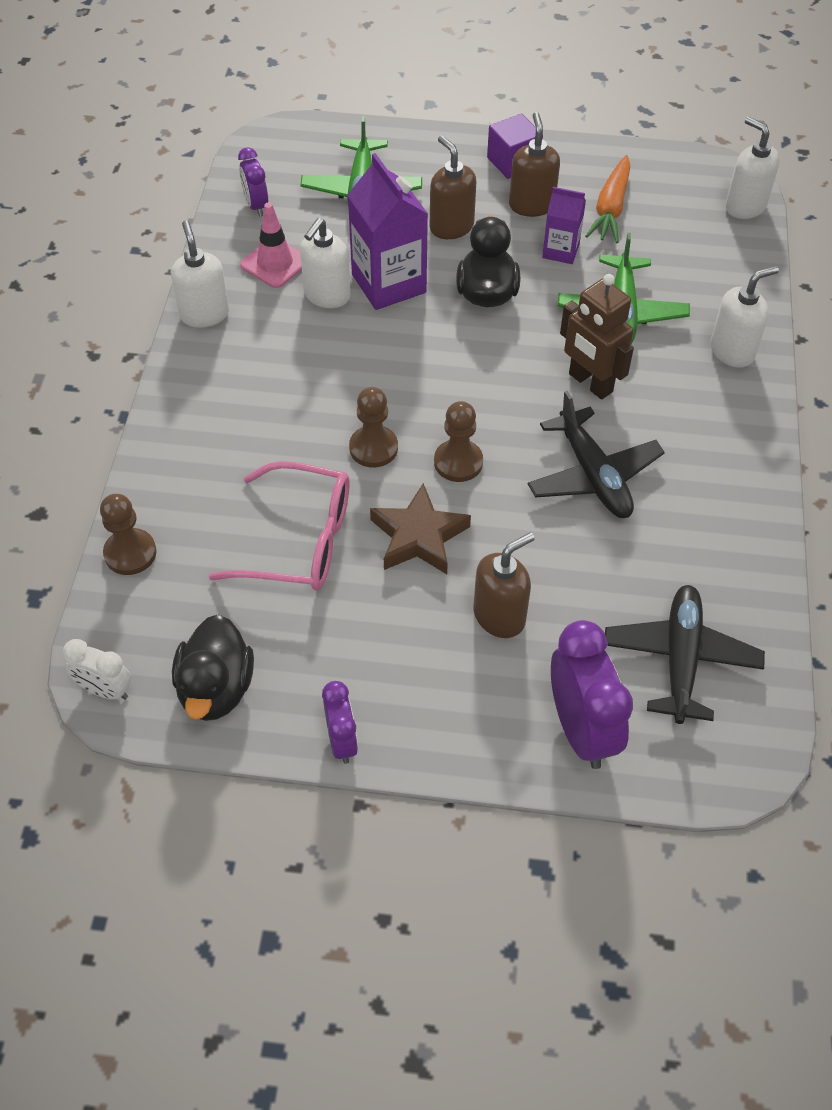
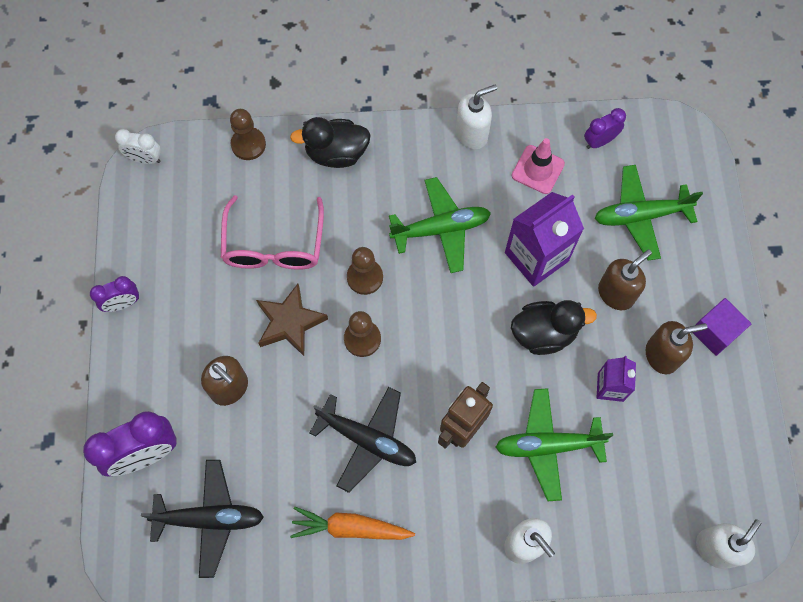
camera: 80 degrees right, 15 degrees up
(105, 690) = (145, 159): white clock -> white clock turned 90 degrees counterclockwise
(216, 689) = (153, 221): black duck -> black duck (336, 153)
(327, 295) = (512, 214): white soap dispenser -> none
(327, 363) = (441, 229): none -> green plane
(593, 475) = (367, 440): black plane -> black plane turned 120 degrees counterclockwise
(610, 208) = (677, 424): orange carrot -> orange carrot (350, 528)

